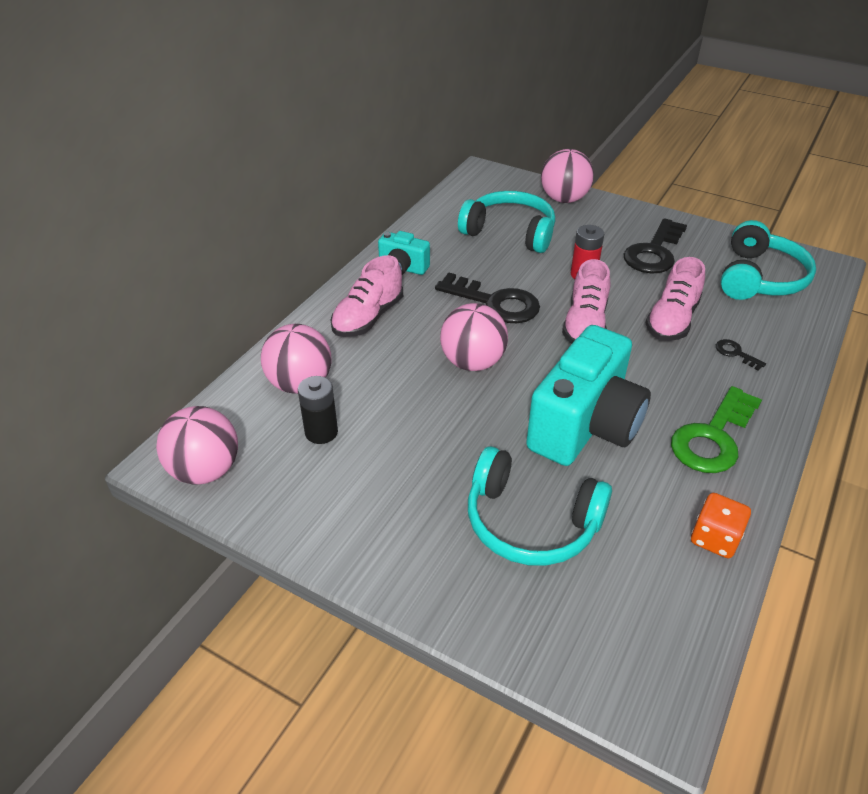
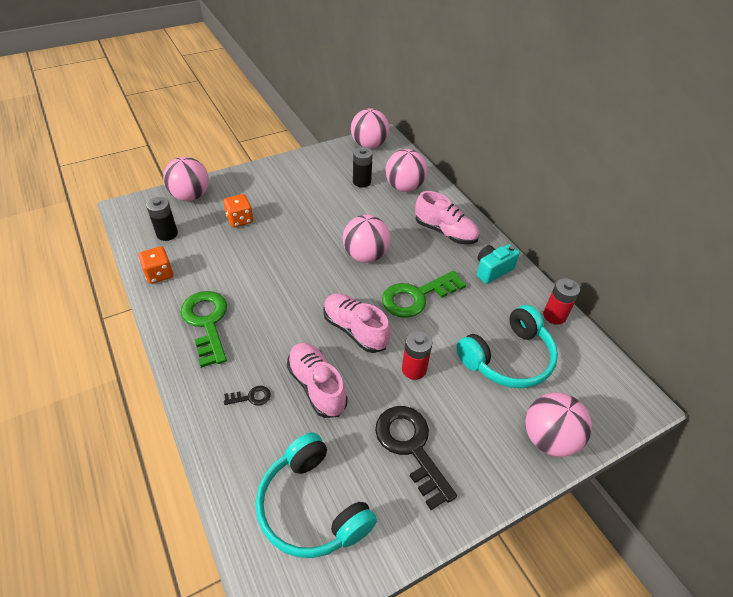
camera: 120 degrees right, 5 degrees up
(368, 317) = (445, 232): pink shoe -> pink shoe turned 150 degrees clockwise
(430, 221) = (554, 316): none -> red battery
(495, 303) = (417, 296): black key -> green key
(531, 522) = (240, 220): turquoise headphones -> orange dice
(543, 633) = (190, 196): none -> pink ball
(585, 426) = (272, 273): turquoise camera -> none
(648, 593) = (167, 234): none -> black battery

